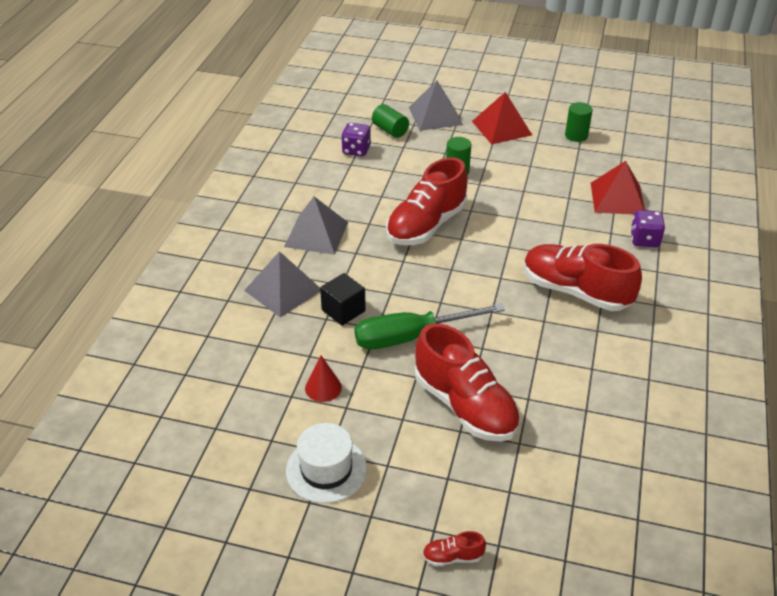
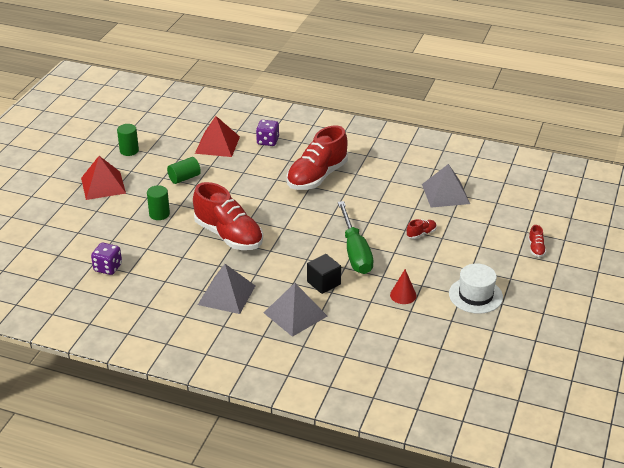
camera: 85 degrees left, 5 degrees down
(390, 130) = (82, 246): green cylinder -> green cylinder (184, 178)
(435, 116) = (69, 219): grey pyramid -> grey pyramid (445, 194)
(465, 406) = (421, 234): red shoe -> red shoe, size x0.40

